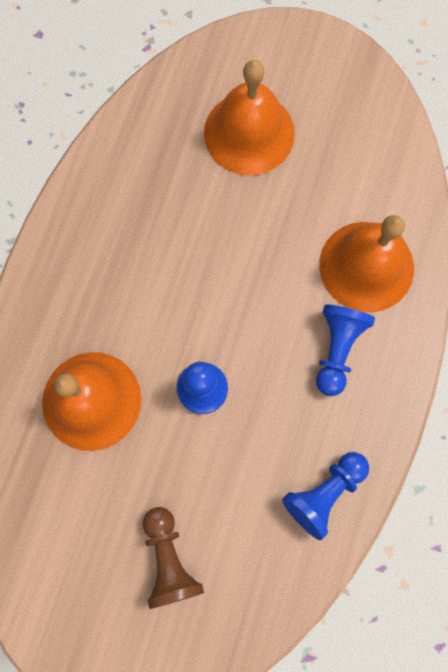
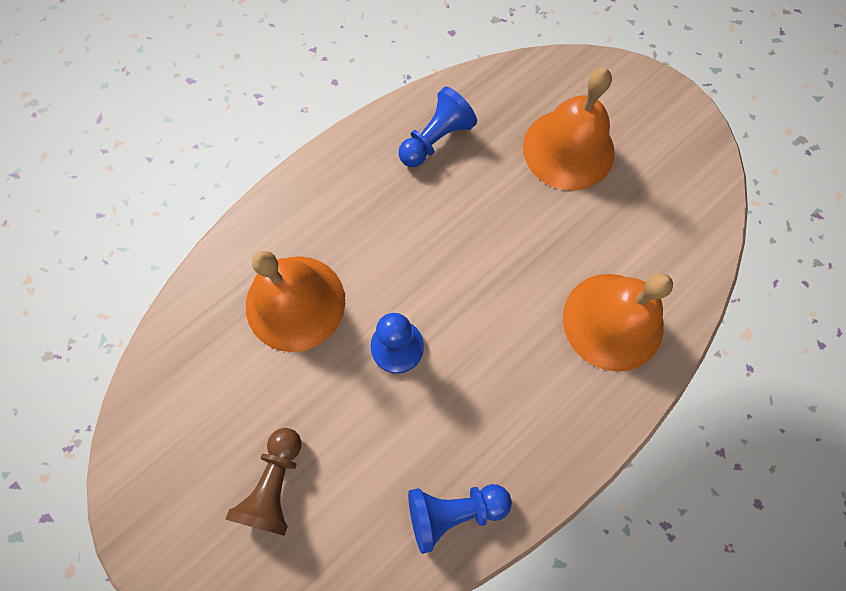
camera: 30 degrees right, 5 degrees down
(337, 349) = (541, 382): blue pawn -> blue pawn (436, 139)

